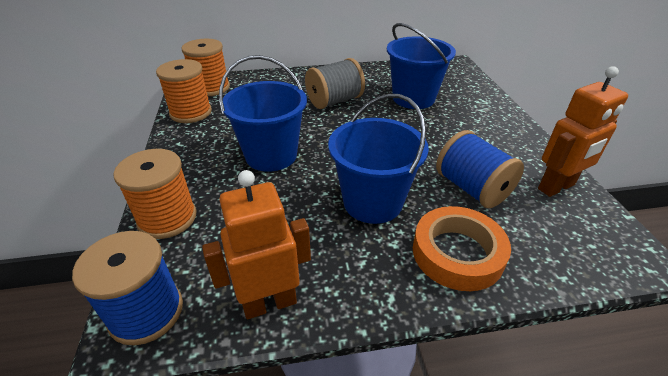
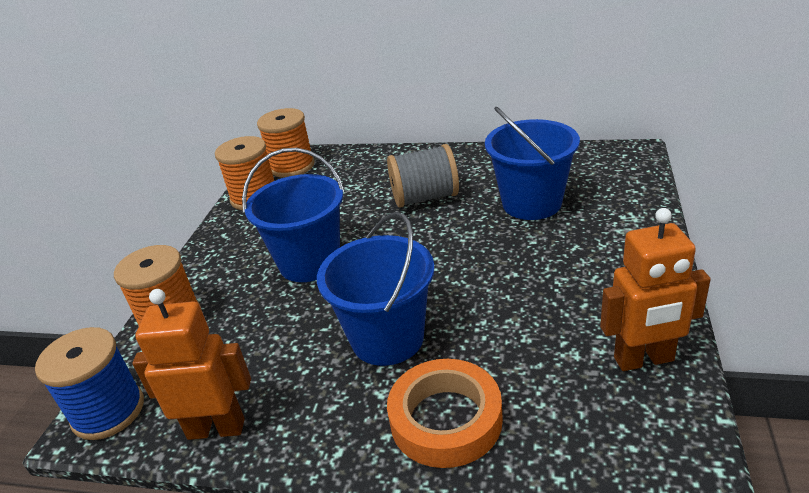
camera: 25 degrees right, 5 degrees down
(472, 188) = (522, 342): blue spool -> none

